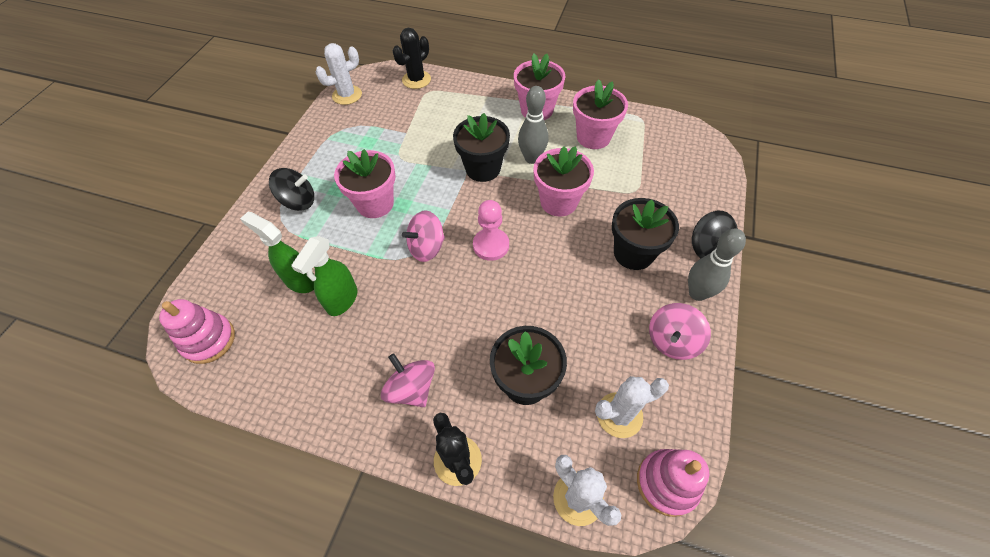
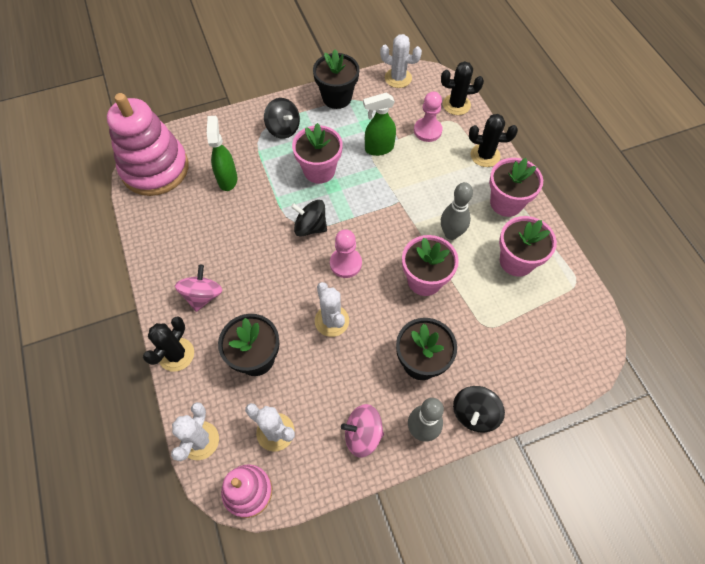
camera: 50 degrees right, 5 degrees up
(209, 340) = (155, 169): pink stacking toy -> pink stacking toy, size x1.81
(342, 300) = (232, 212): green spray bottle -> green spray bottle (378, 148)
(420, 110) = (427, 131): none -> pink pawn
(427, 247) = (310, 227): pink spinning top -> black spinning top
(481, 94) = (485, 155): none -> black cactus
(483, 168) = (410, 210): black flower pot -> black flower pot (337, 98)
(539, 293) = (332, 321): none -> white cactus

